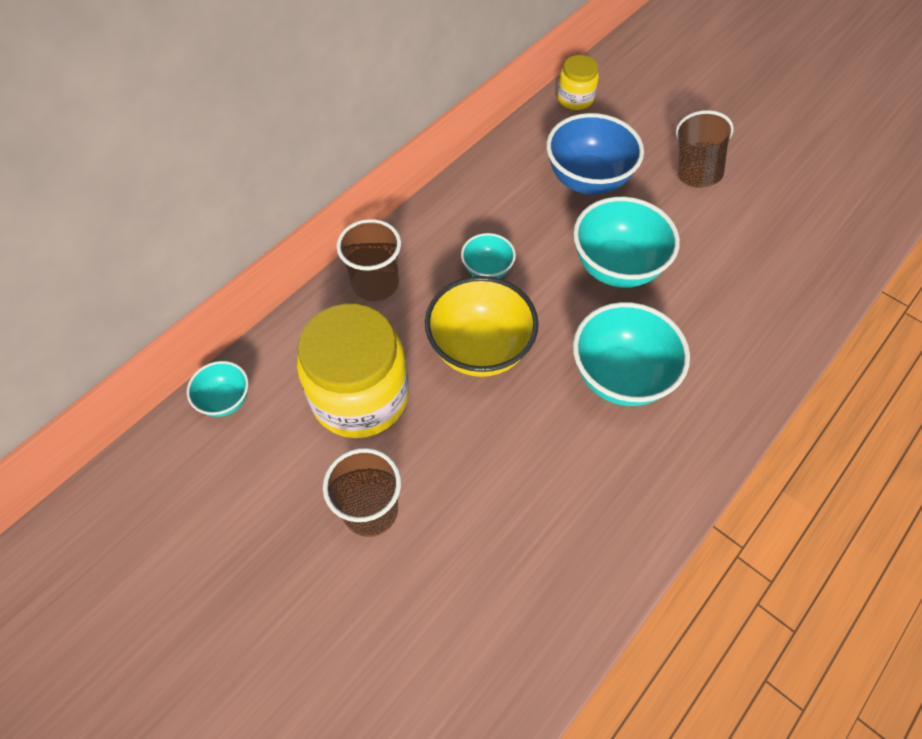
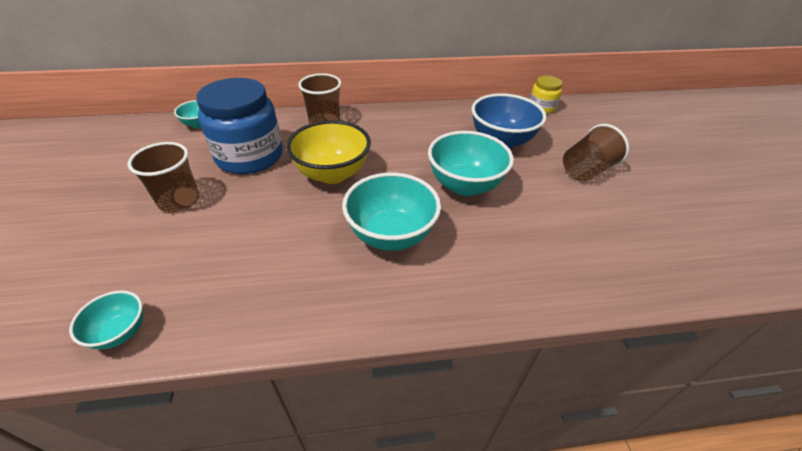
camera: 40 degrees right, 15 degrees down
(360, 396) = (250, 156): yellow jar -> blue jar
(487, 270) = (386, 146): turquoise bowl -> turquoise bowl (120, 332)

